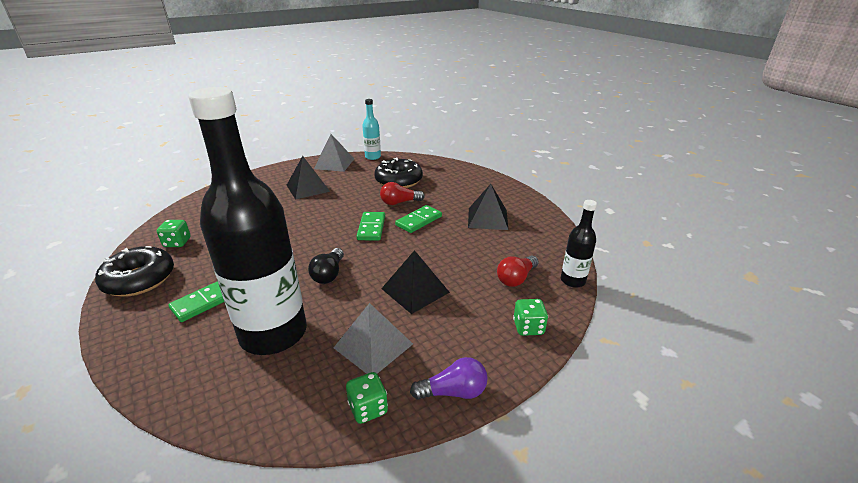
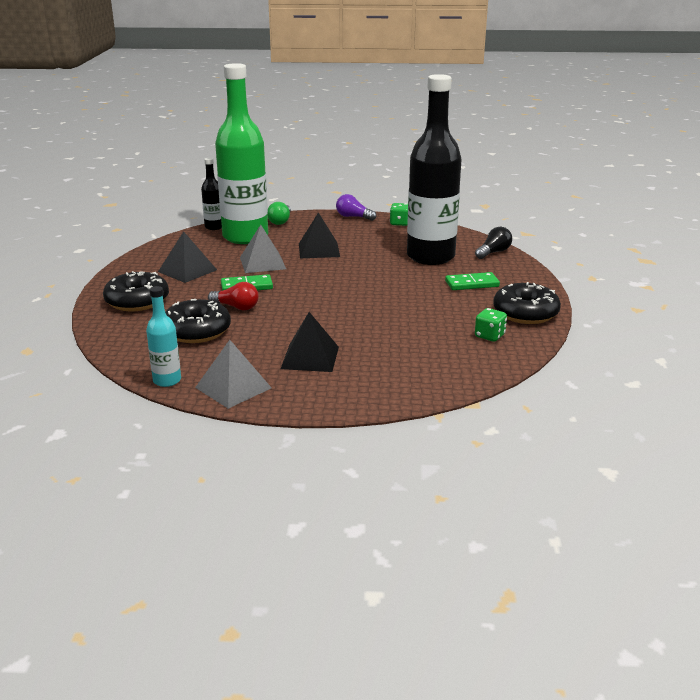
camera: 145 degrees left, 5 degrees down
(329, 274) = (368, 274): black light bulb -> black light bulb (493, 252)
(371, 228) = (296, 293): green domino -> none
(373, 345) = (375, 238): grey pyramid -> grey pyramid (262, 263)
(470, 185) = (137, 301): none -> black donut
(516, 278) = (245, 237): red light bulb -> green bottle
(528, 327) = (280, 221): green dice -> green light bulb

